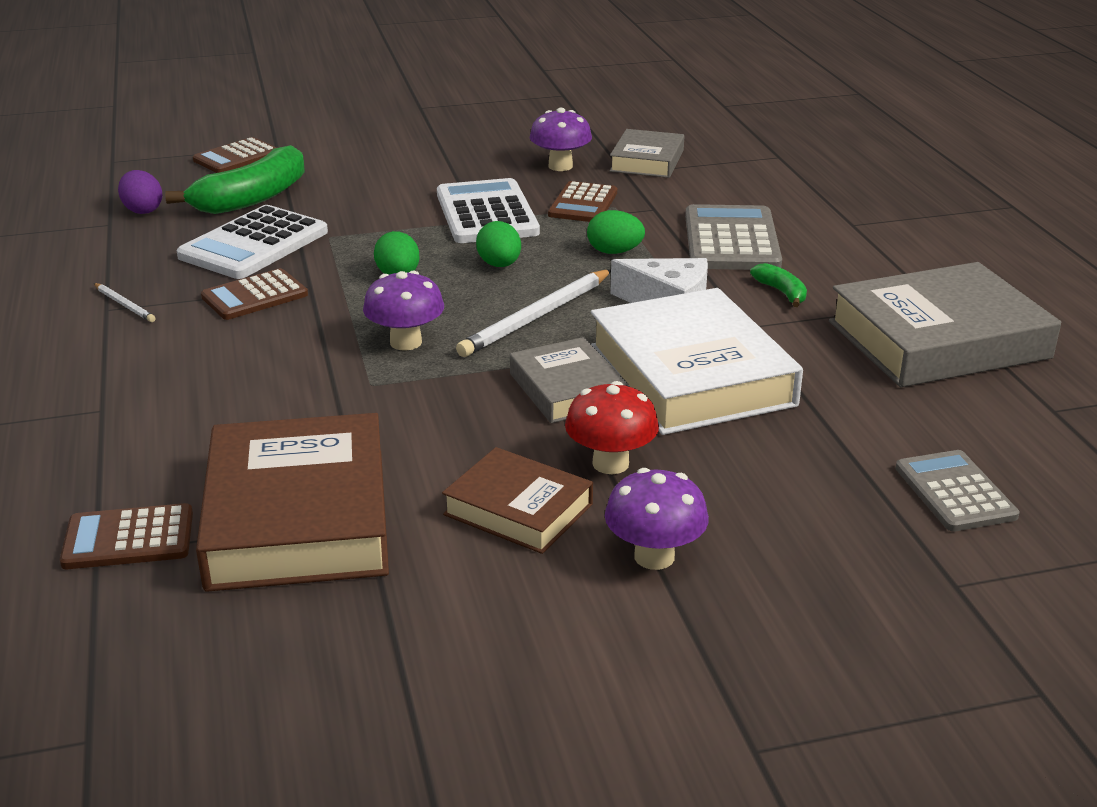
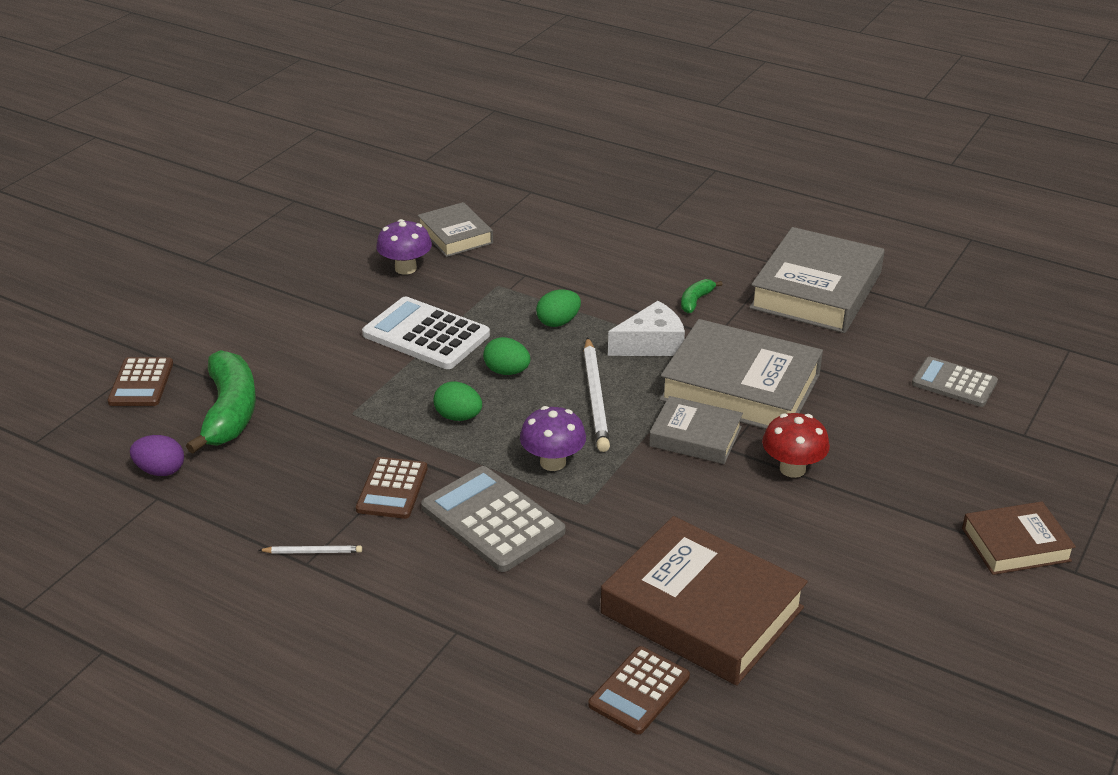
camera: 45 degrees left, 5 degrees up
(254, 244) = (310, 450): white calculator -> none
(518, 509) = (796, 526): brown book -> brown book (1016, 545)
(583, 204) = (474, 293): brown calculator -> none
(654, 557) = (895, 507): purple mushroom -> none
(690, 375) = (740, 387): white book -> grey book
(731, 240) = (609, 276): grey calculator -> grey calculator (492, 520)
(781, 292) = (695, 301): green banana -> green banana turned 75 degrees counterclockwise

